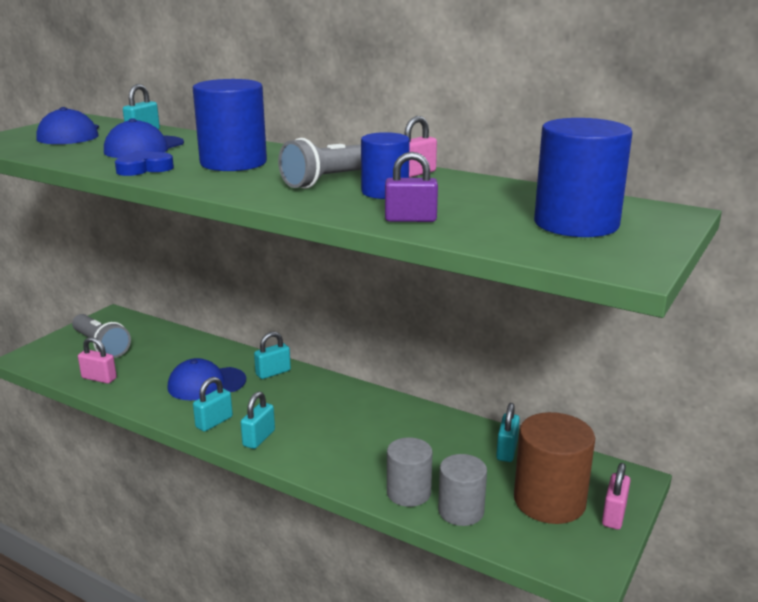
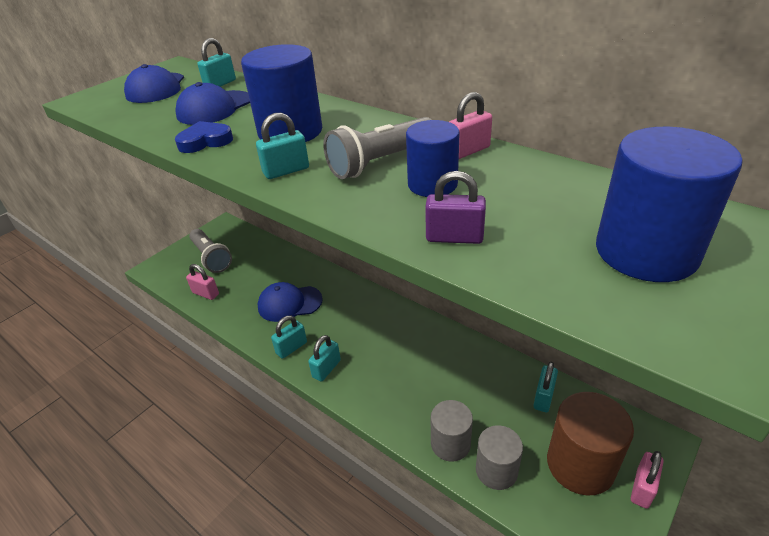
camera: 10 degrees right, 15 degrees up
(273, 373) = (345, 293): turquoise padlock -> turquoise padlock (286, 171)

